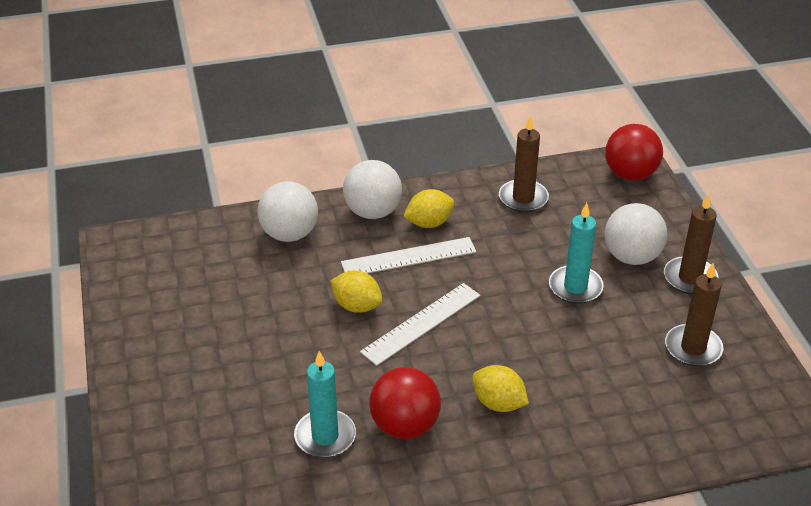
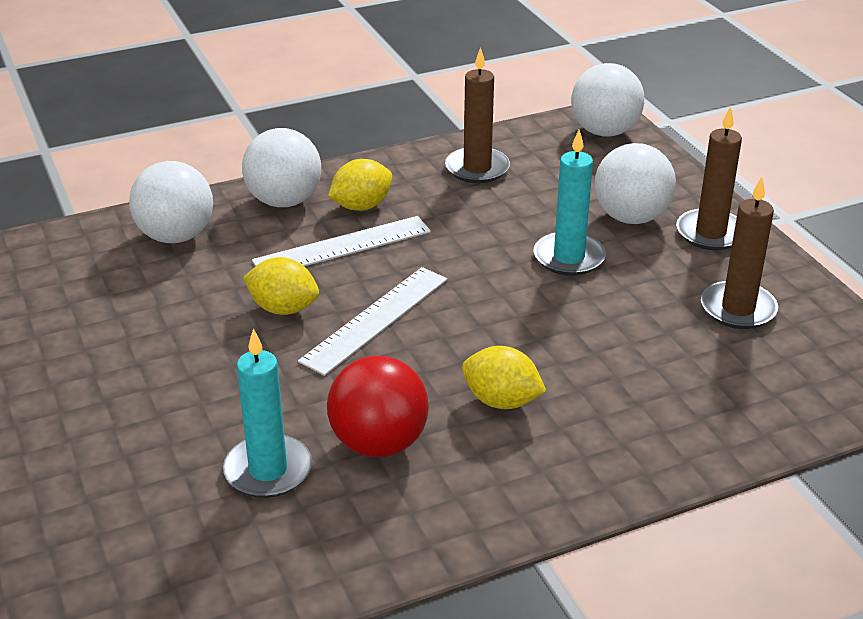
camera: 10 degrees left, 5 degrees down
(630, 174) = (604, 132): red ball -> white ball

